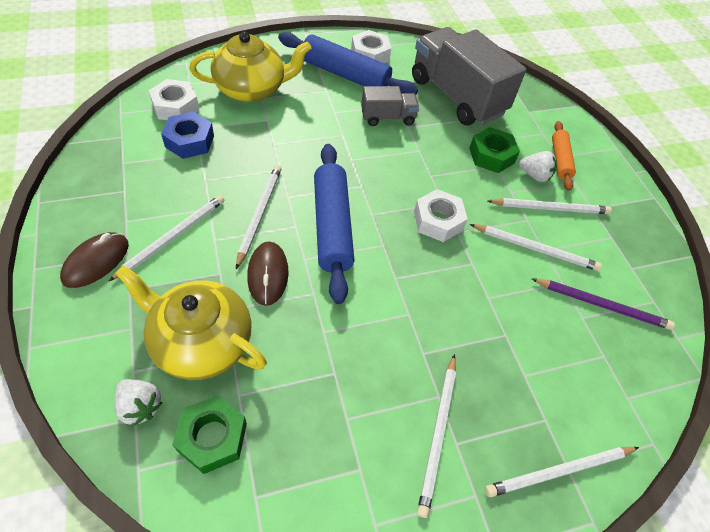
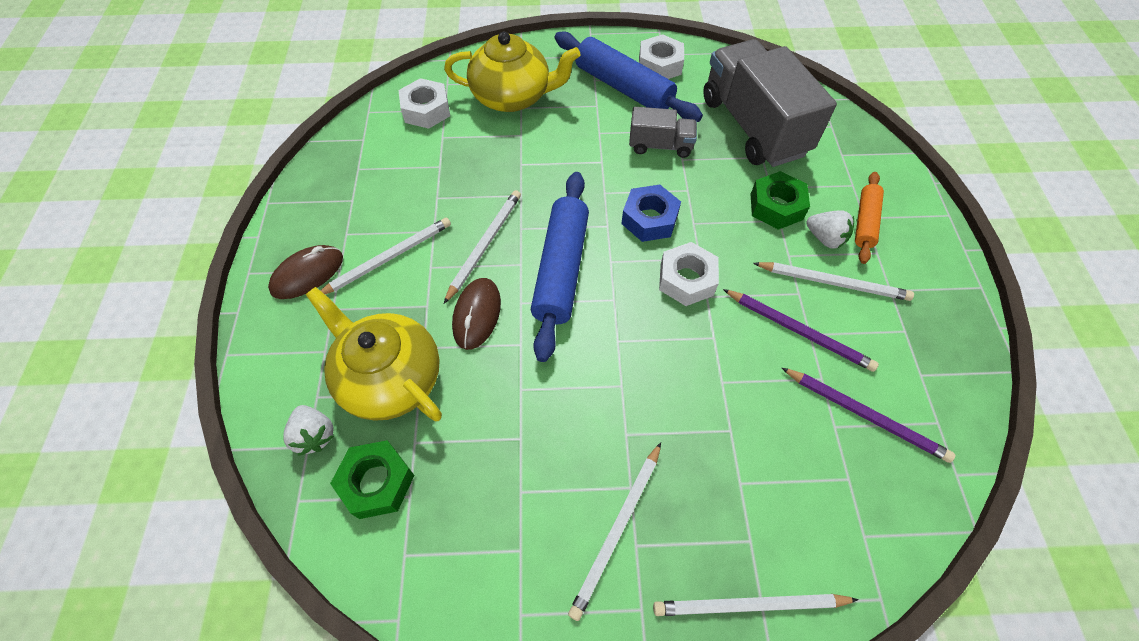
camera: 20 degrees right, 5 degrees up
(189, 141) = (431, 151): blue nut -> blue nut (649, 219)
(535, 249) = (799, 331): white pencil -> purple pencil

